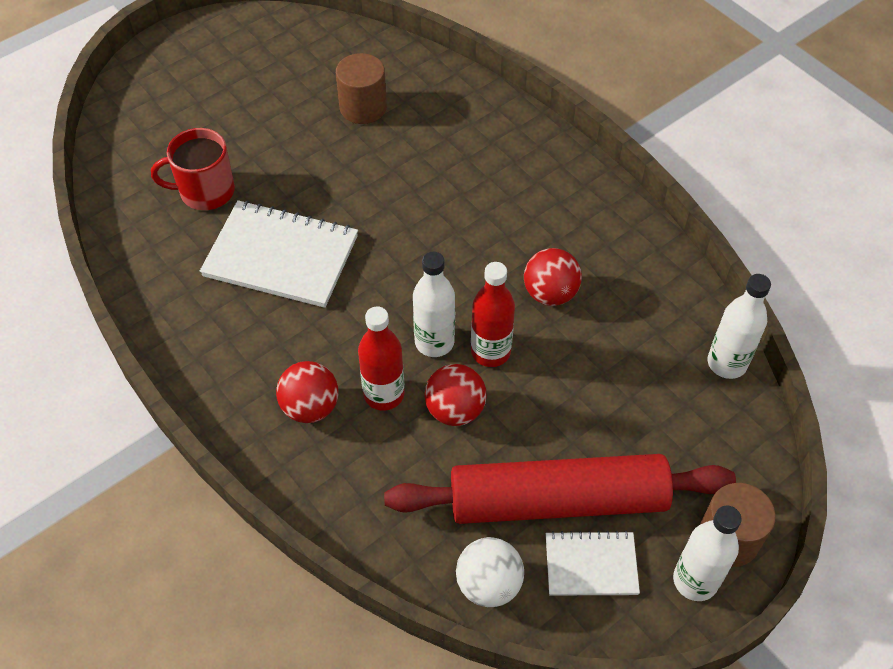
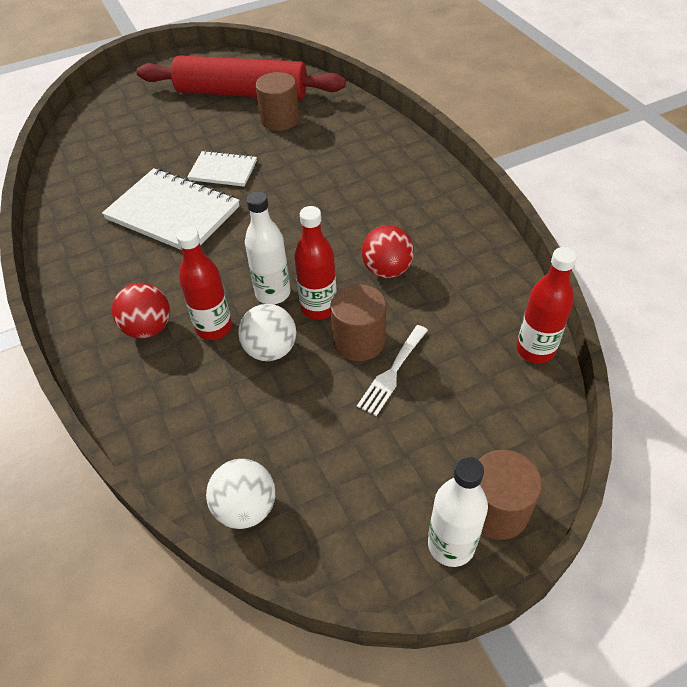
camera: 15 degrees right, 5 degrees down
(205, 191) = (135, 162): red mug -> none
(455, 410) = (270, 350): red ball -> white ball
(545, 383) = (359, 341): none -> brown cylinder
(557, 500) = (337, 443): red rolling pin -> red rolling pin (242, 93)
(590, 414) = (392, 373): none -> white fork
(591, 565) = (350, 509): white notebook -> white notebook (223, 170)
(727, 363) = (535, 350): white bottle -> red bottle

